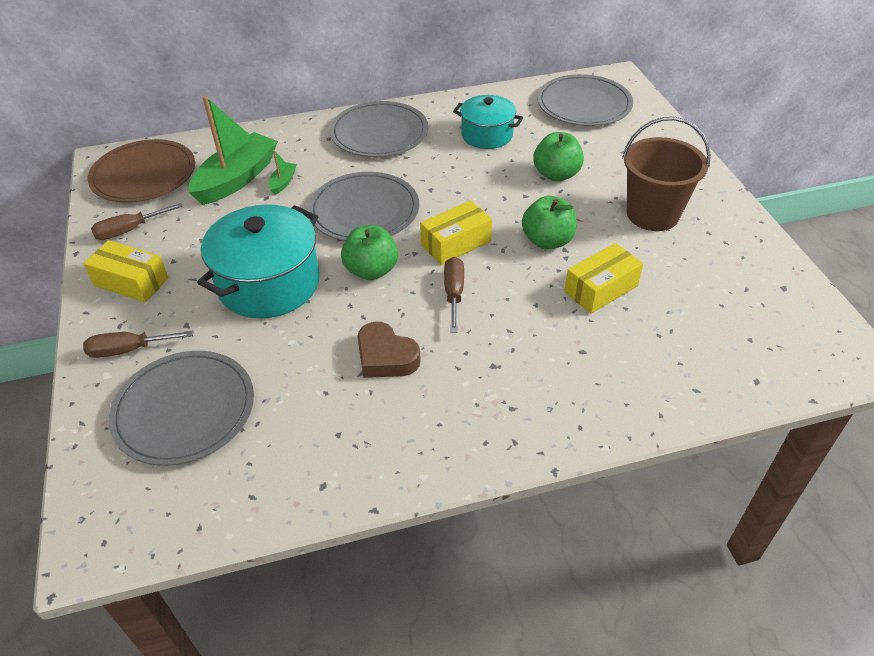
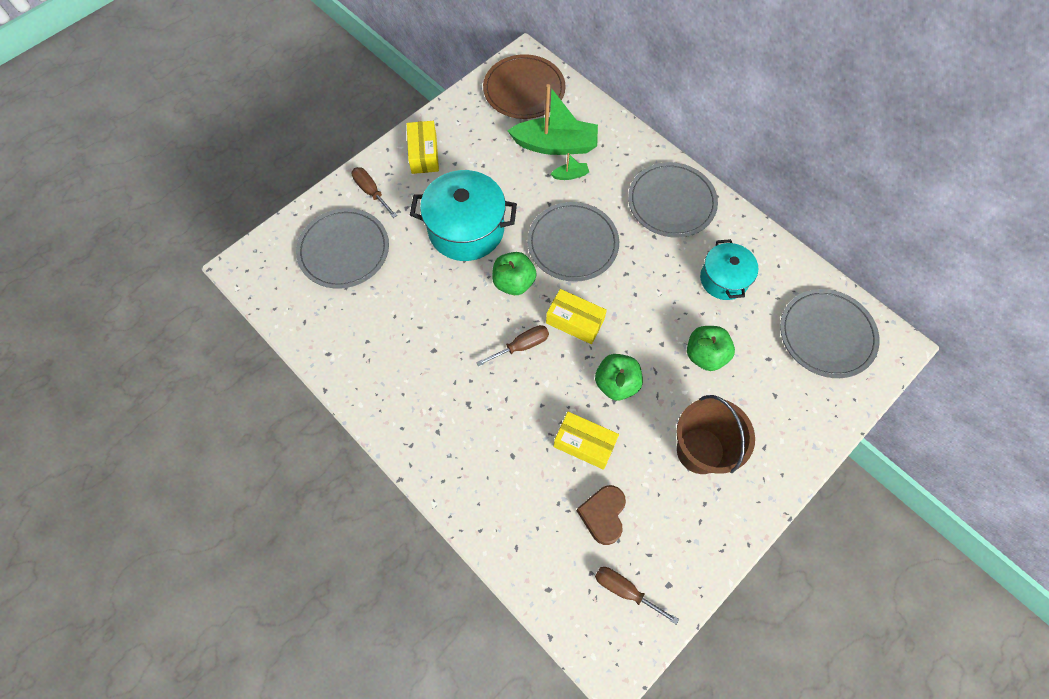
camera: 60 degrees right, 20 degrees up
(129, 230) = (467, 120): brown screwdriver -> brown screwdriver (625, 590)
(386, 357) = (440, 334): brown heart -> brown heart (603, 515)

